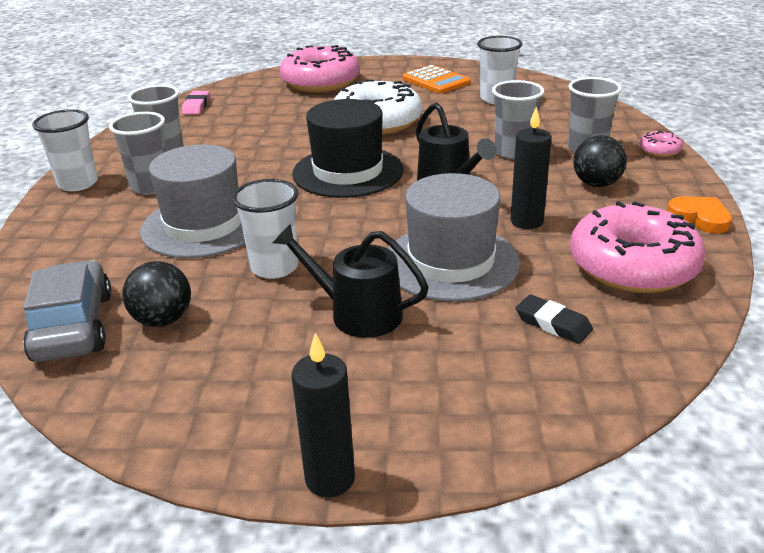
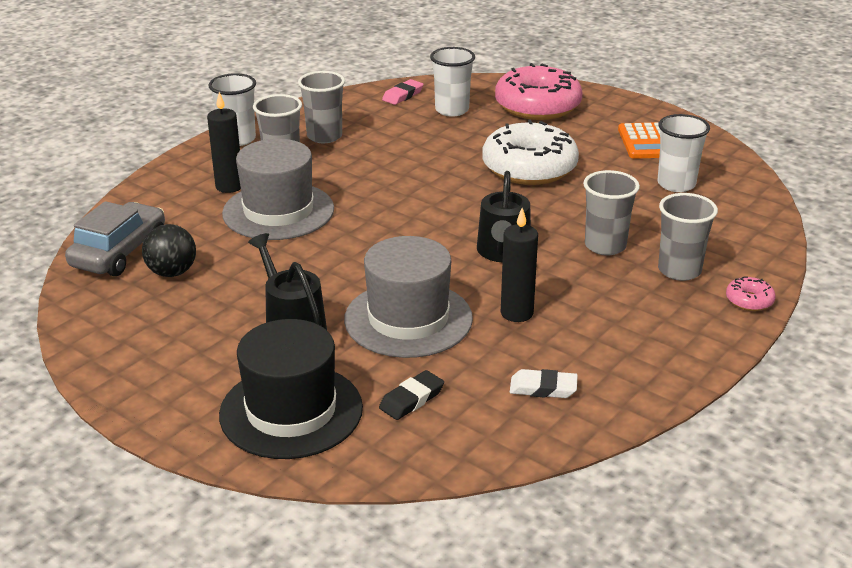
camera: 35 degrees right, 0 degrees up
(274, 267) = (283, 266): white cup -> white cup (452, 110)
(330, 479) = (143, 419): black candle -> black candle (229, 186)
(348, 172) = (439, 208): black hat -> black hat (291, 411)
(553, 323) = (411, 399): black eraser -> black eraser turned 60 degrees clockwise
(596, 184) = (631, 307): black ball -> none
(633, 266) = (543, 388): pink donut -> white eraser
(700, 218) = (673, 377): orange heart -> none

